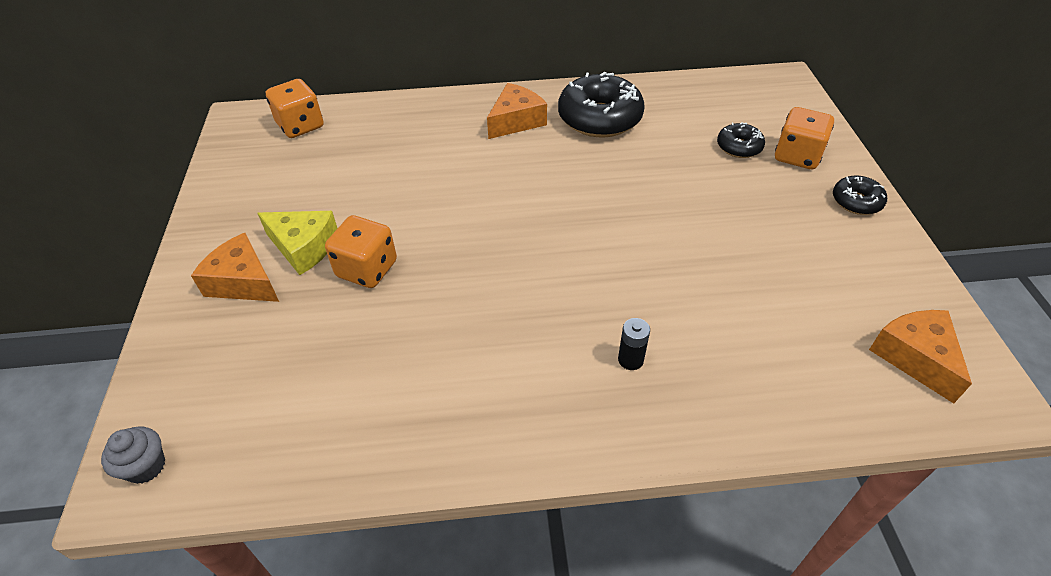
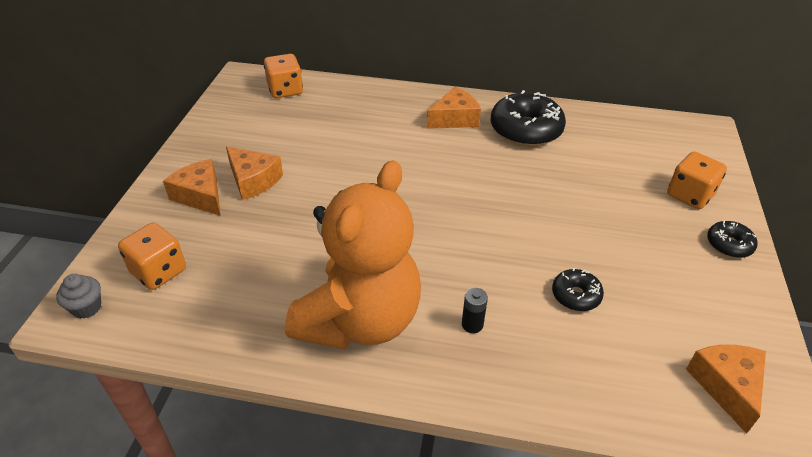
camera: 15 degrees right, 5 degrees down
(304, 247) = (253, 180): yellow cheese -> orange cheese
(367, 269) = (293, 207): orange dice -> orange dice (159, 271)
(501, 389) = (360, 320): none -> orange teddy bear
(739, 147) = (639, 177): black donut -> black donut (575, 295)

